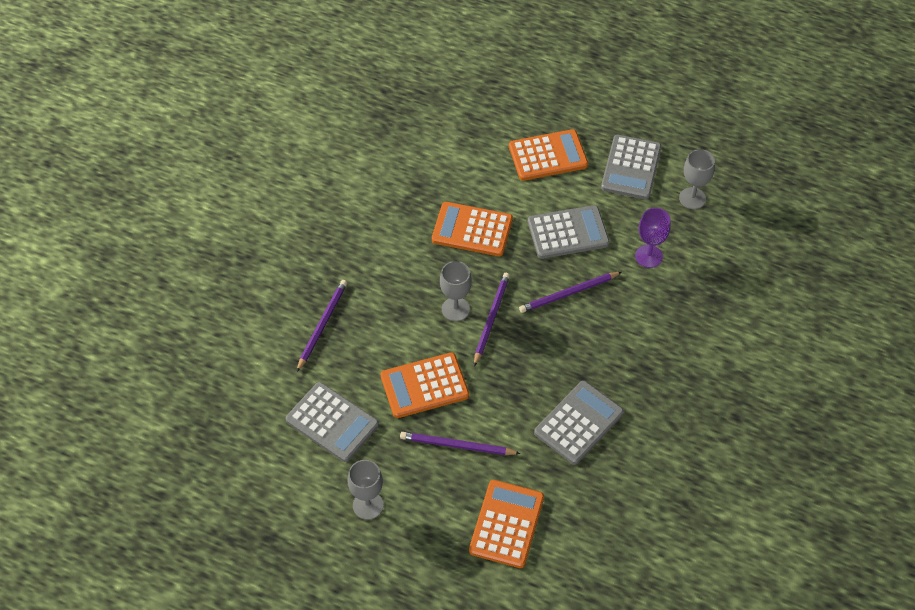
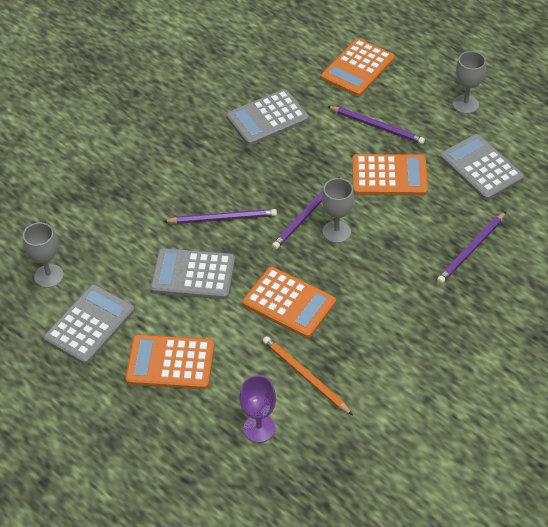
camera: 160 degrees left, 5 degrees down
(434, 174) = (305, 376): none -> orange pencil
(648, 256) = (127, 232): purple goblet -> purple goblet (259, 428)

